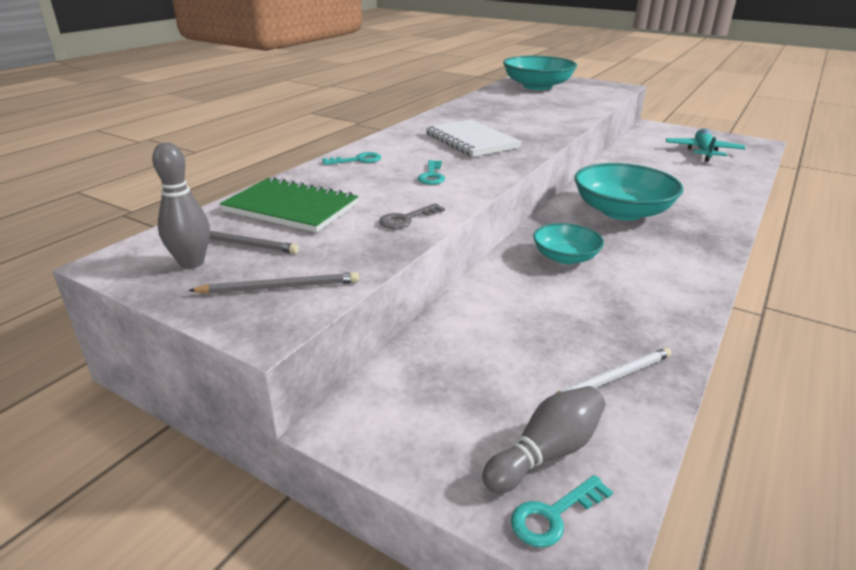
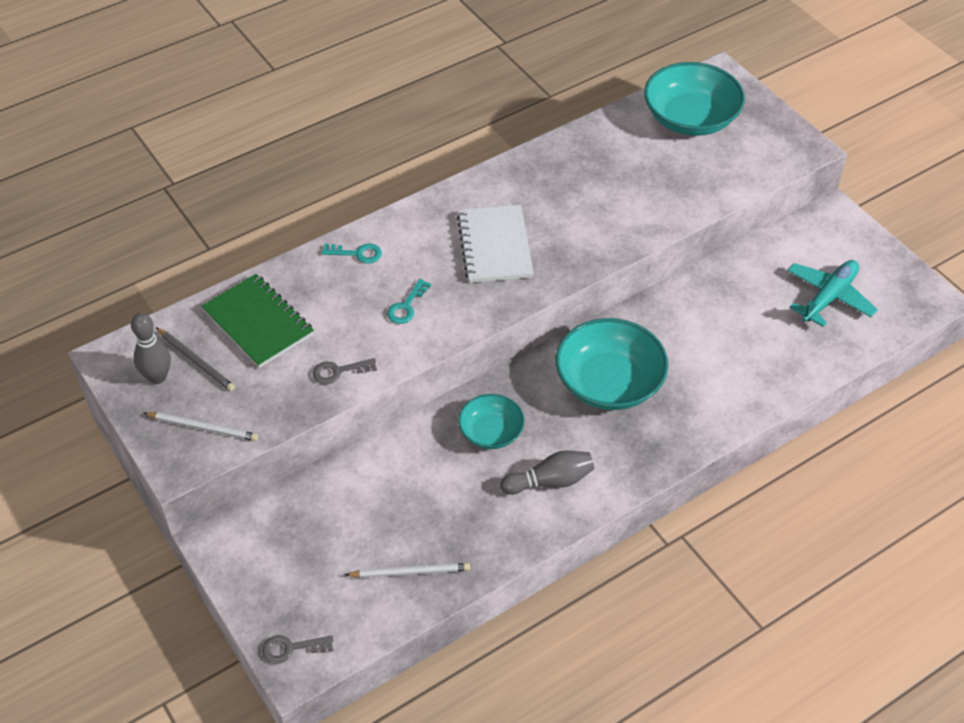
camera: 25 degrees right, 20 degrees up
(280, 287) = (203, 428): grey pencil -> white pencil
(546, 453) = (319, 609): grey bowling pin -> grey bowling pin (550, 481)
(553, 515) = (291, 648): turquoise key -> grey key

